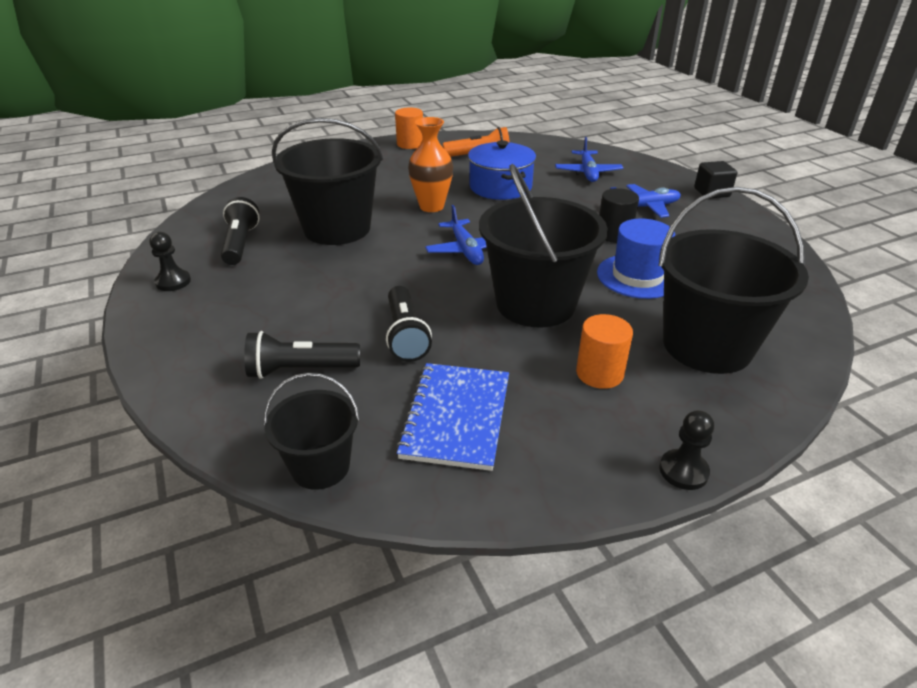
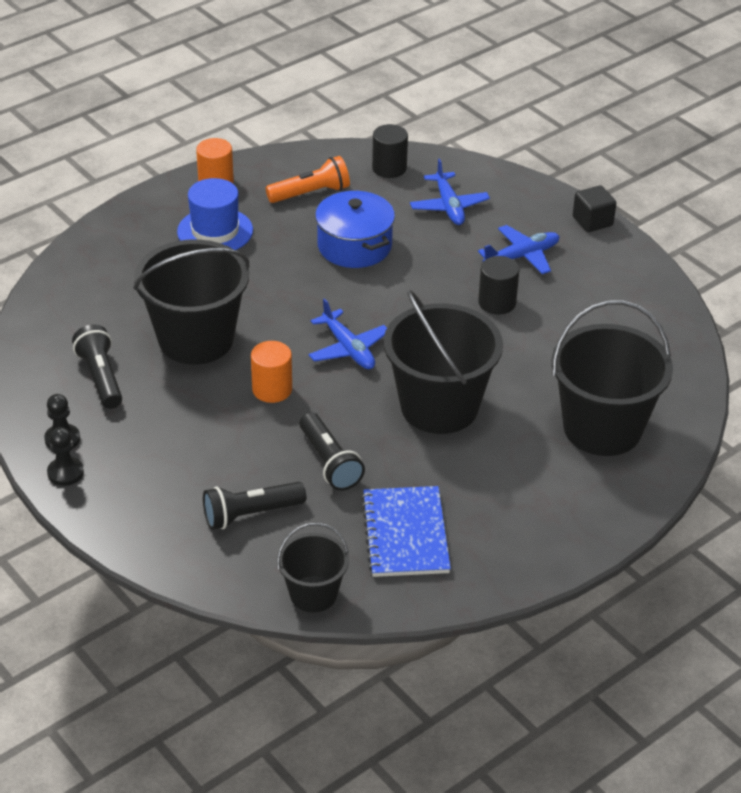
camera: 15 degrees left, 5 degrees up
(431, 206) = (287, 290): orange vase -> none
(546, 148) = (389, 168): none -> black cylinder
(599, 373) = (514, 472): orange cylinder -> orange cylinder (272, 389)
(637, 276) = (530, 357): blue hat -> blue hat (215, 231)
(683, 471) = (593, 547): black pawn -> black pawn (65, 473)

